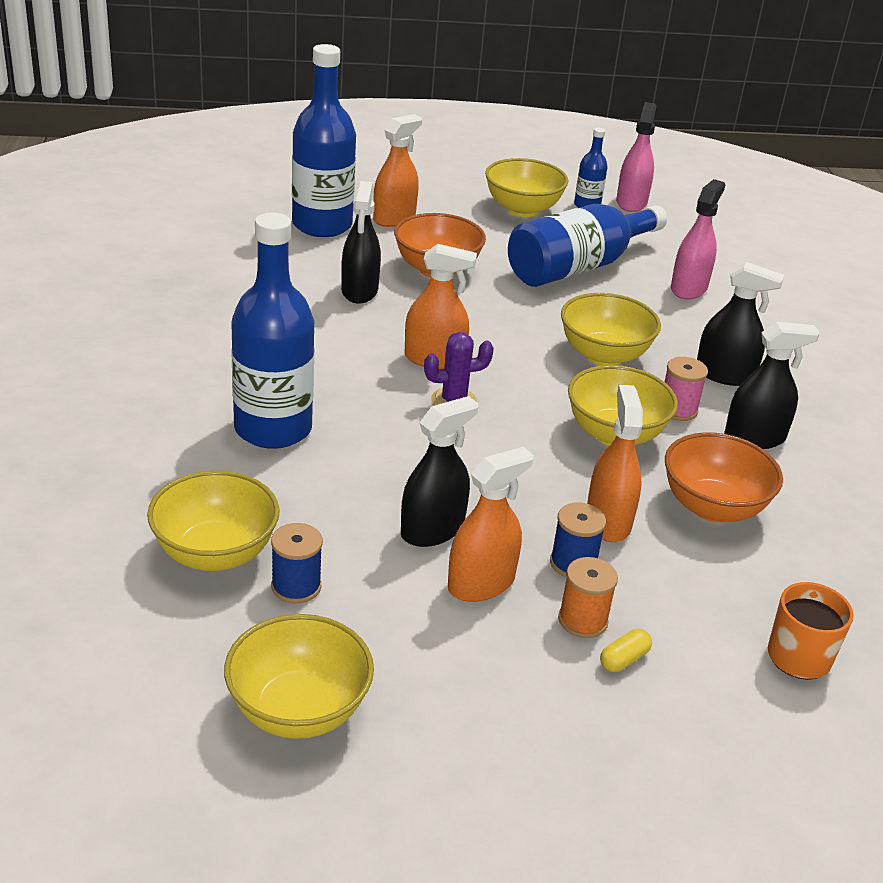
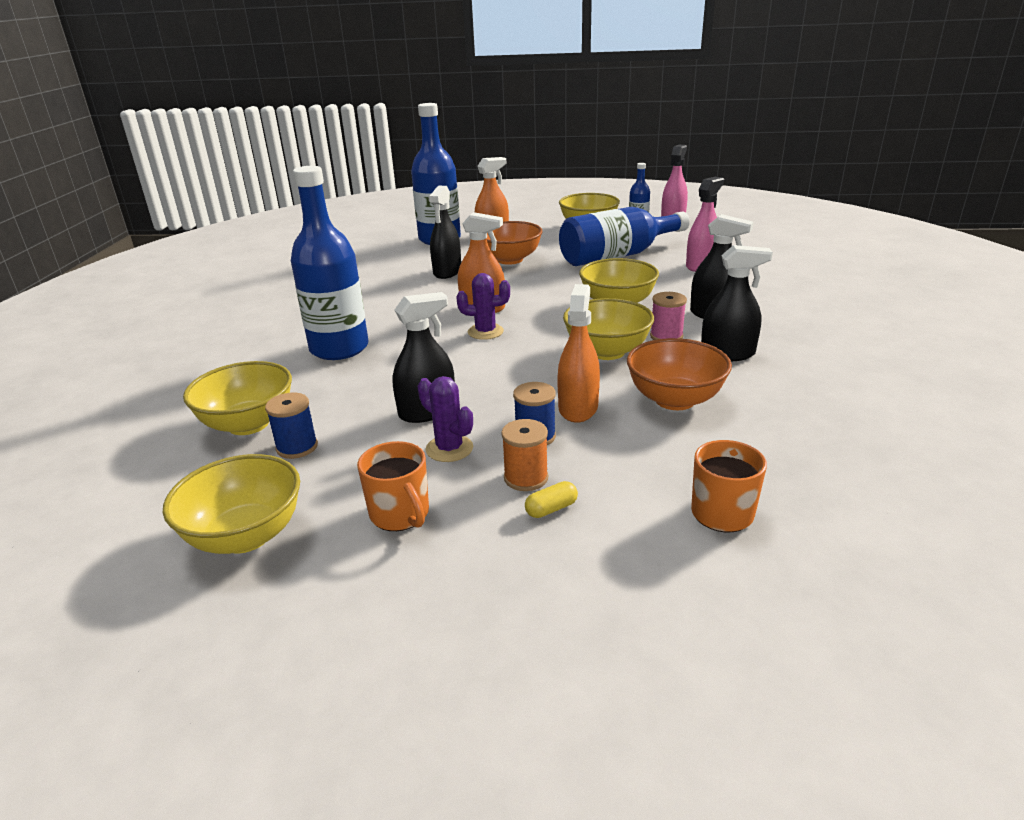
camera: 15 degrees right, 5 degrees down
(462, 674) = (400, 514): none -> orange mug
(481, 583) = (449, 449): orange spray bottle -> purple cactus

